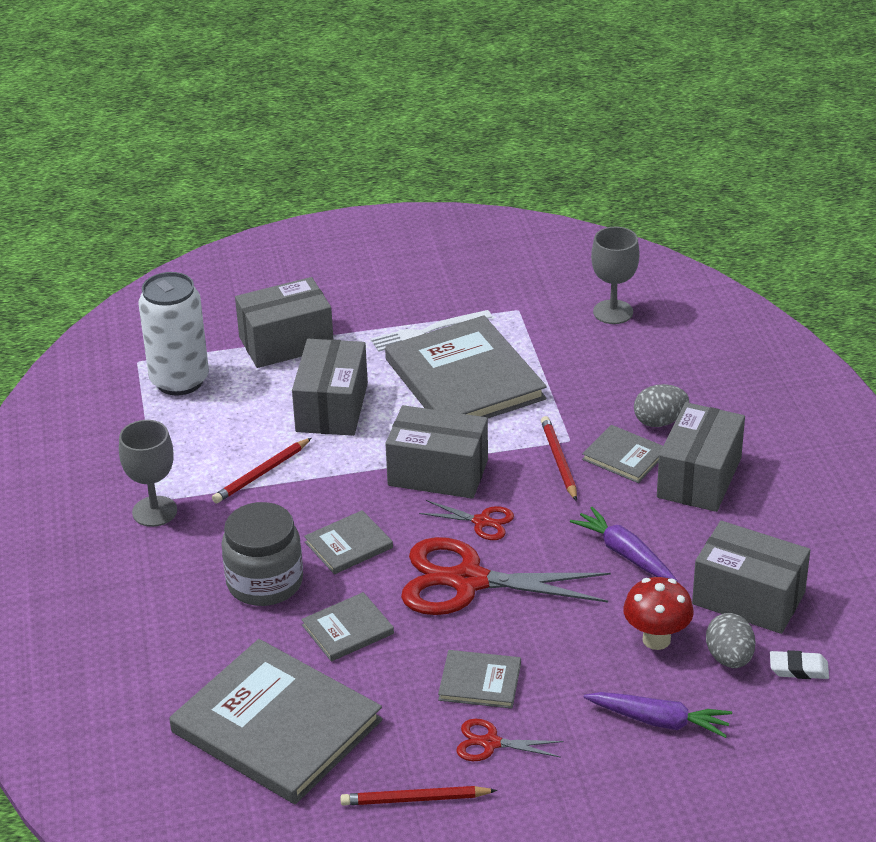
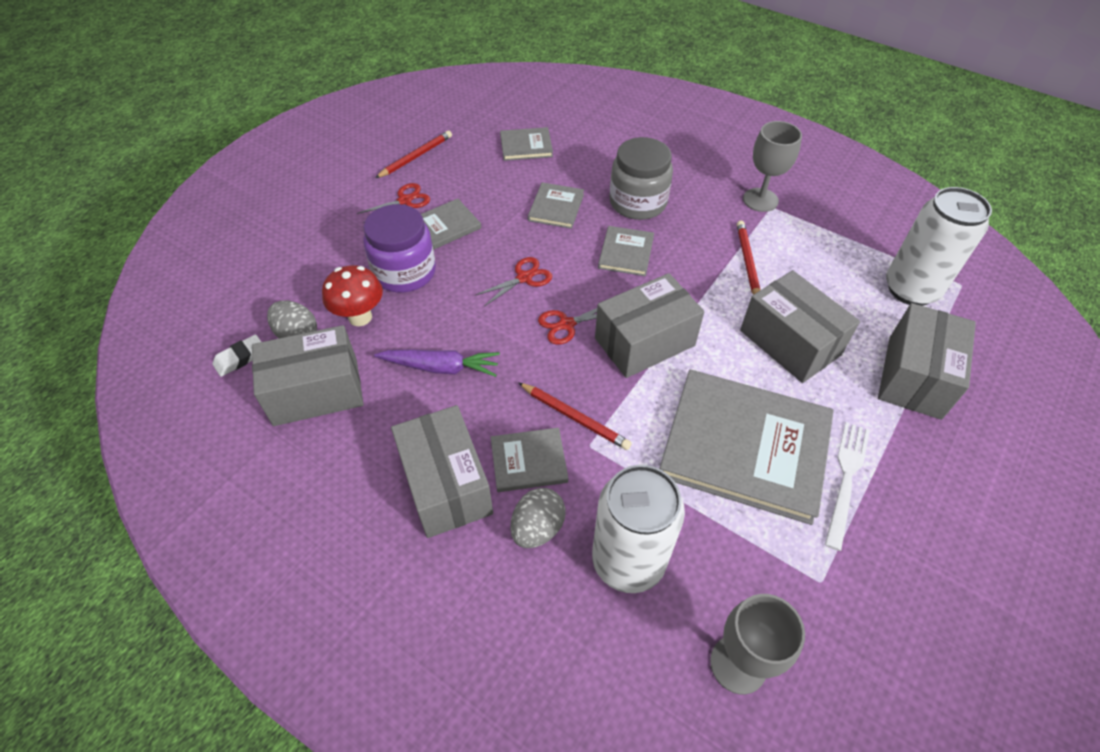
camera: 135 degrees right, 15 degrees up
(276, 726) = (526, 146): grey book -> grey book, size x0.47
(468, 581) = (524, 278): red scissors -> red scissors, size x0.47
(573, 658) = (405, 272): none -> purple jar
(620, 377) = (628, 561): none -> white can
(659, 721) = (315, 267): purple carrot -> none

